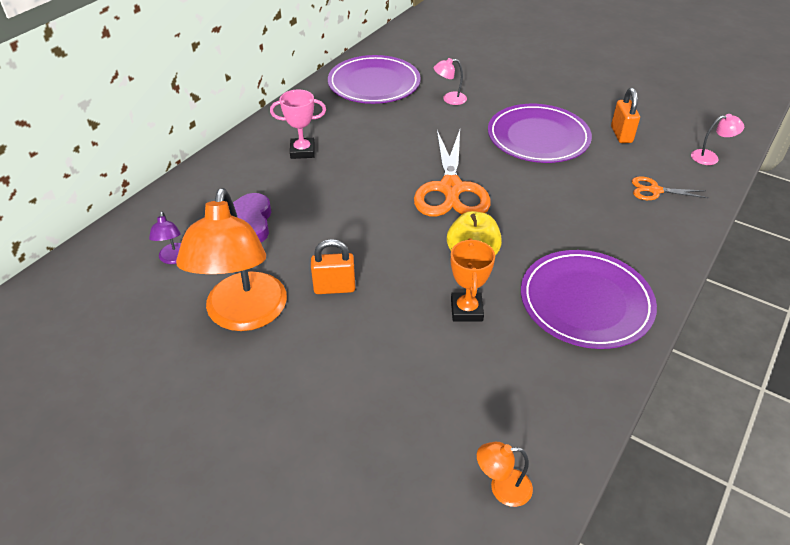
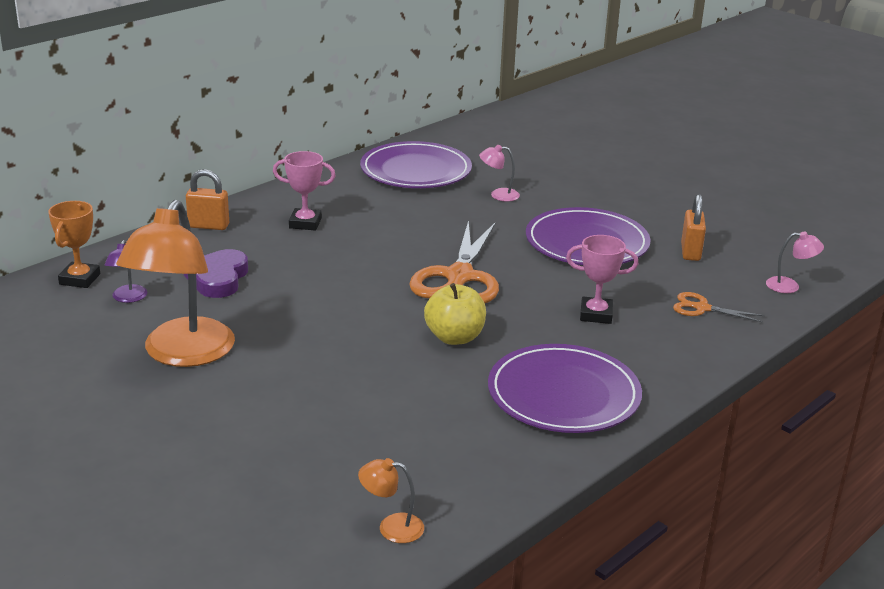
camera: 10 degrees right, 15 degrees down
(334, 288) = (288, 345): orange padlock -> orange padlock (208, 226)
(466, 310) = (425, 383): orange trophy -> orange trophy (80, 279)
(576, 211) = (596, 314): none -> pink trophy

